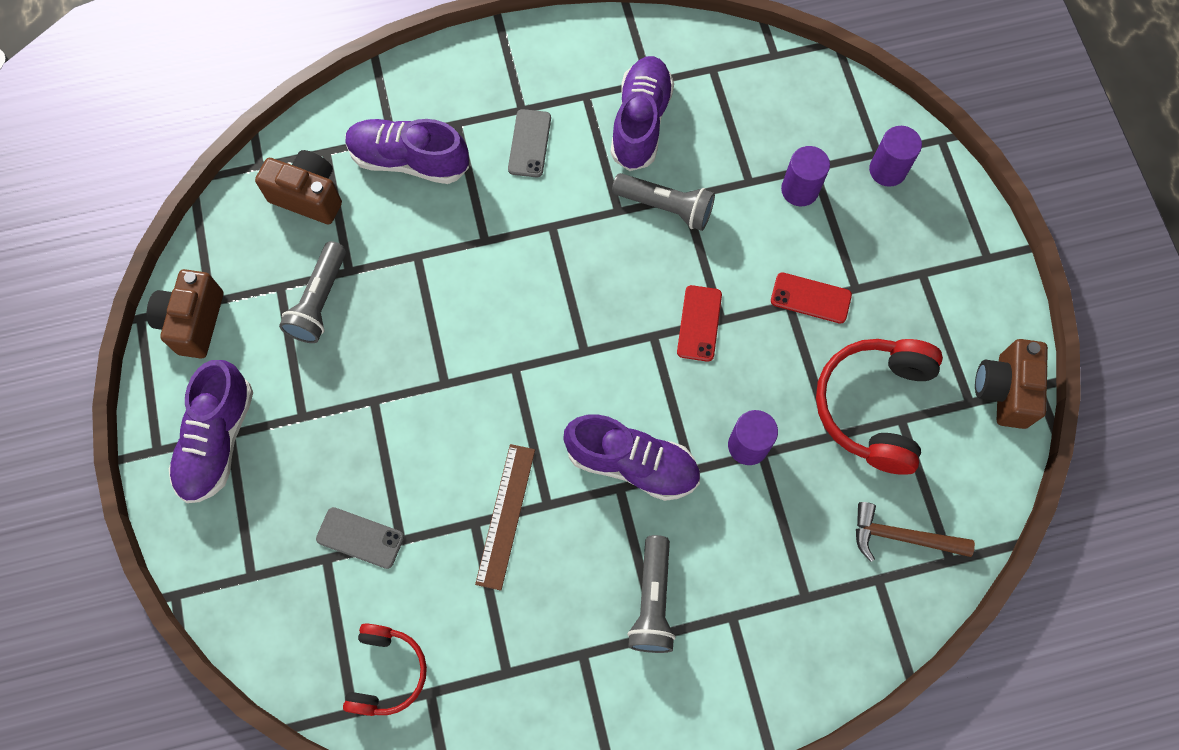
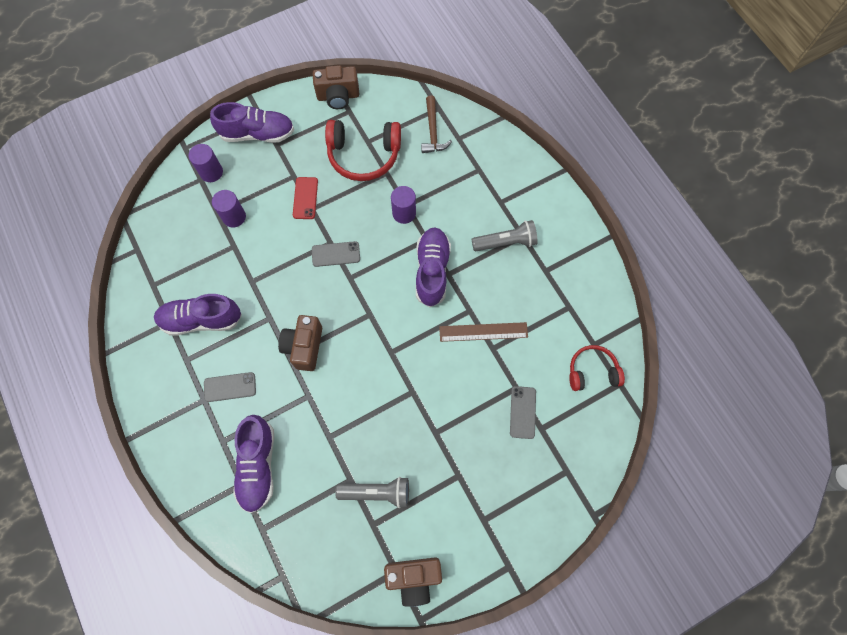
camera: 105 degrees left, 0 degrees up
(217, 440) = (490, 527): purple shoe -> purple shoe (257, 134)
(308, 196) = (300, 529): brown camera -> brown camera (304, 347)
(665, 207) = (261, 290): grey flashlight -> none
(699, 323) = (336, 254): red phone -> grey phone

